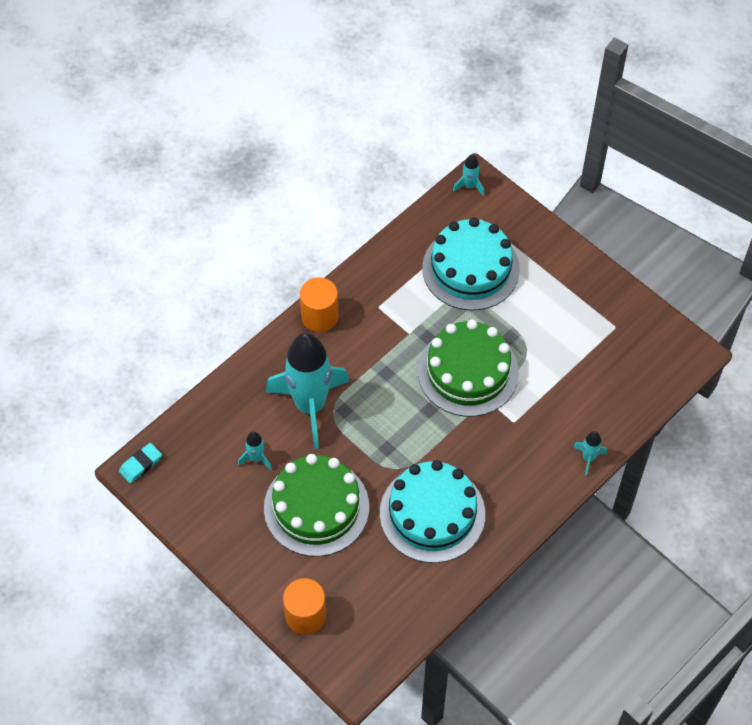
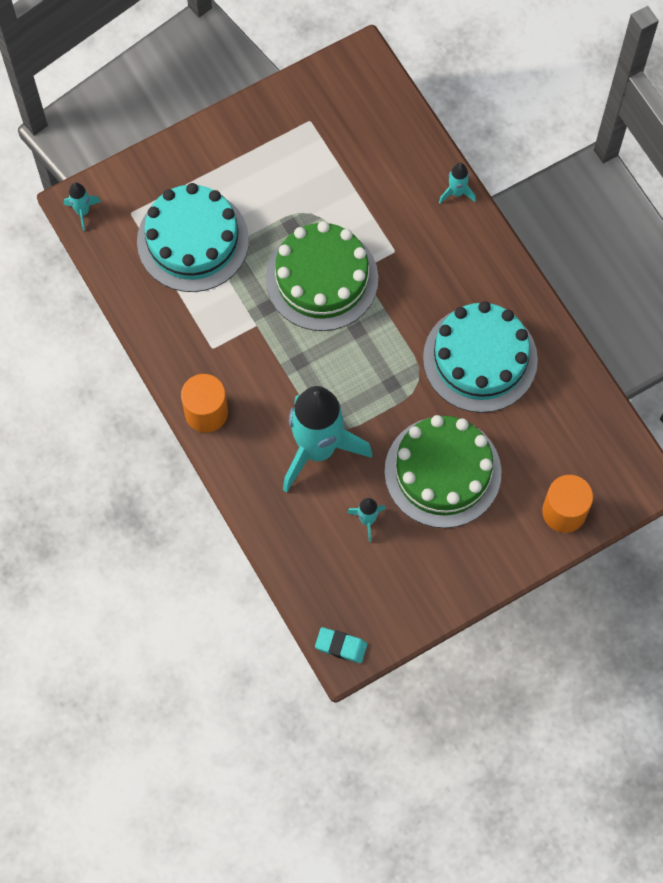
camera: 75 degrees left, 10 degrees up
(140, 464) = (341, 646): turquoise eraser -> turquoise eraser turned 45 degrees counterclockwise

